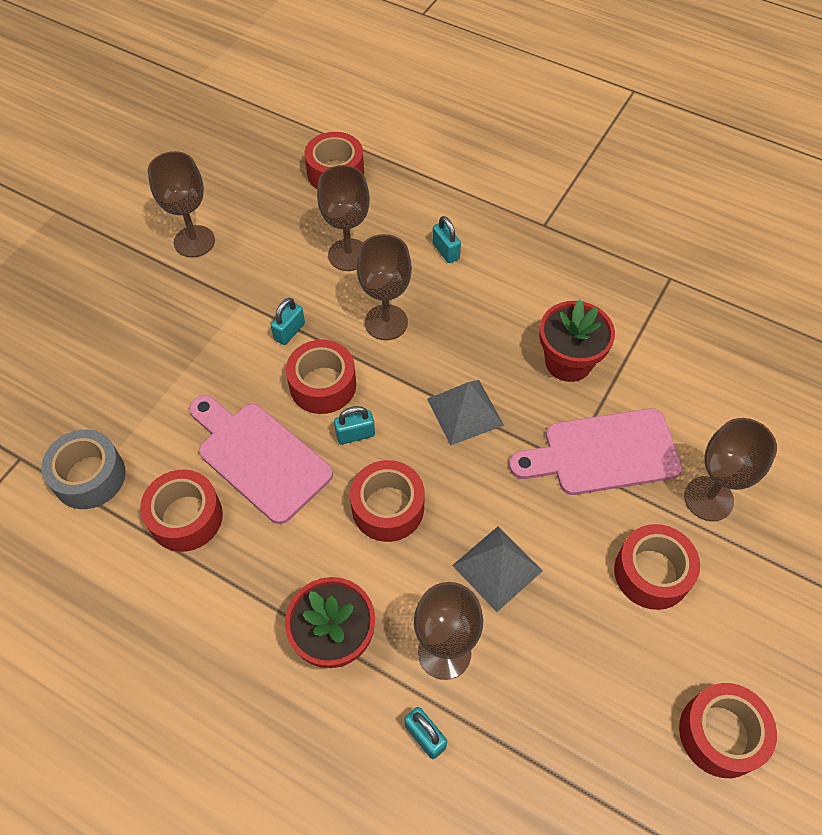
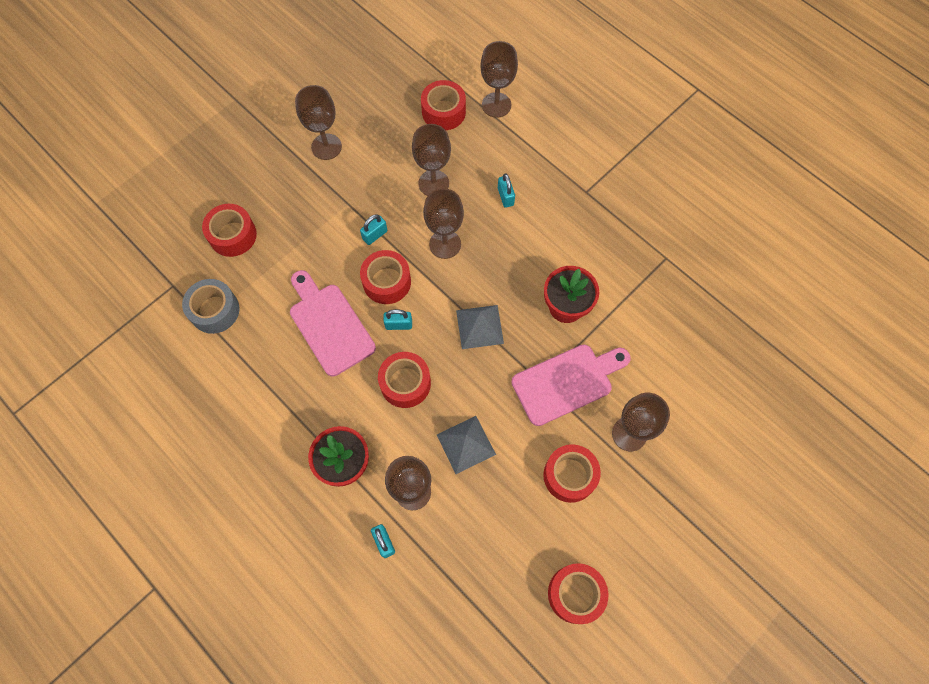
camera: 15 degrees right, 10 degrees up
(186, 517) = (270, 355): red tape -> red tape (233, 235)
(399, 152) = (496, 105): none -> brown goblet
(603, 453) = (567, 382): pink cutting board -> pink cutting board turned 150 degrees clockwise

